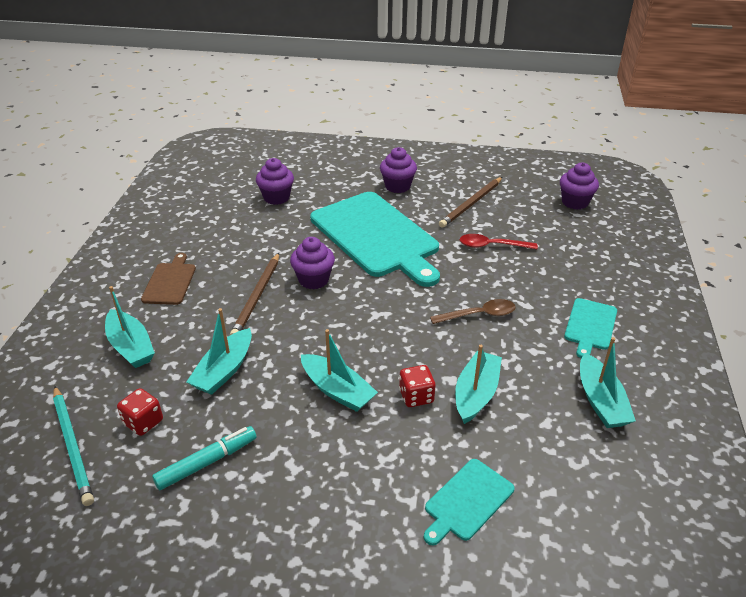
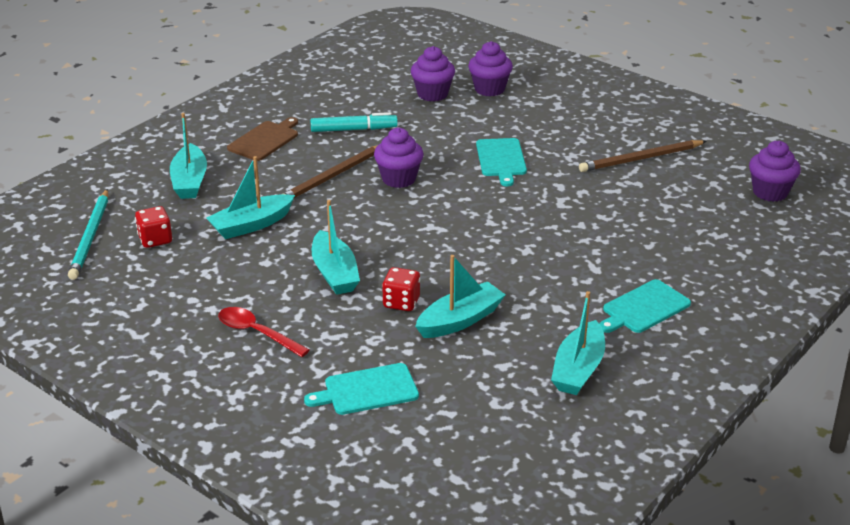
camera: 30 degrees right, 5 degrees down
(207, 462) = (181, 285): turquoise marker -> turquoise marker (353, 129)
(376, 236) = (501, 159): turquoise cutting board -> turquoise cutting board, size x0.45
(397, 186) = (574, 118): purple cupcake -> purple cupcake (489, 89)
(479, 315) = (534, 260): brown spoon -> none
(492, 246) = (618, 205): red spoon -> red spoon (256, 333)

